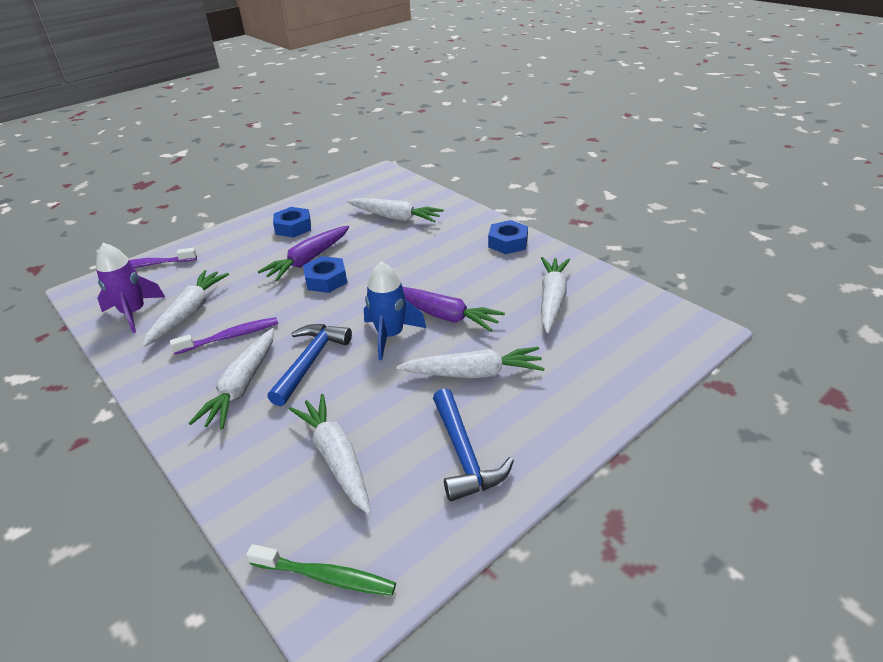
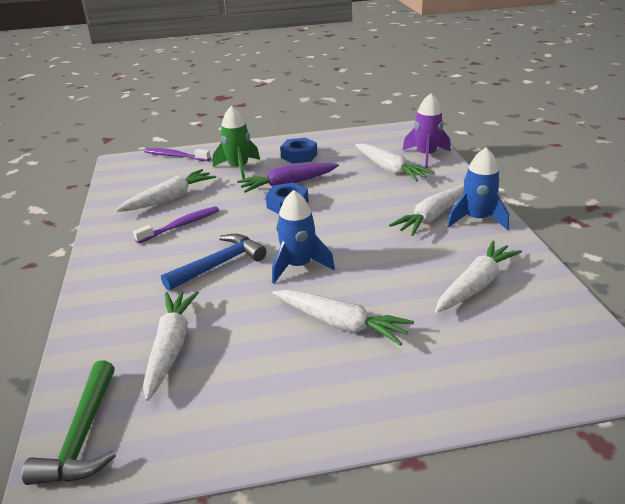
camera: 30 degrees right, 5 degrees down
(134, 313) = (136, 187): purple rocket -> purple rocket (426, 155)
(230, 337) = (181, 225): purple toothbrush -> purple toothbrush turned 45 degrees counterclockwise
(239, 257) = (238, 168): none -> green rocket
(242, 386) = (156, 265): white carrot -> white carrot (432, 217)
(326, 577) = (83, 436): green toothbrush -> green hammer
(443, 315) = (358, 264): purple carrot -> none
(464, 454) = (270, 390): blue hammer -> none
(508, 243) = (477, 219): blue nut -> blue rocket

